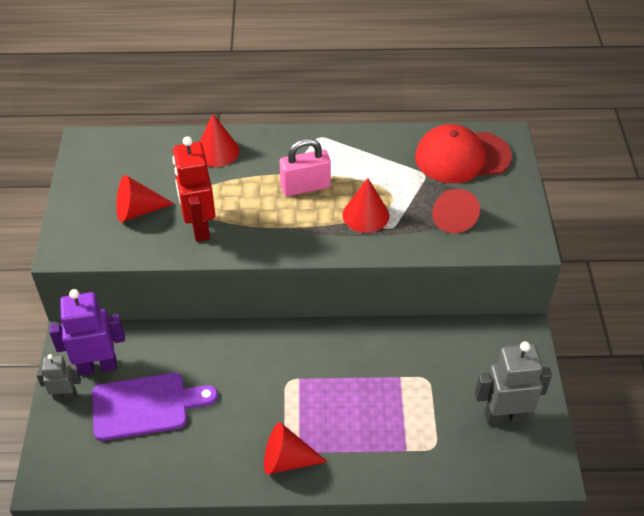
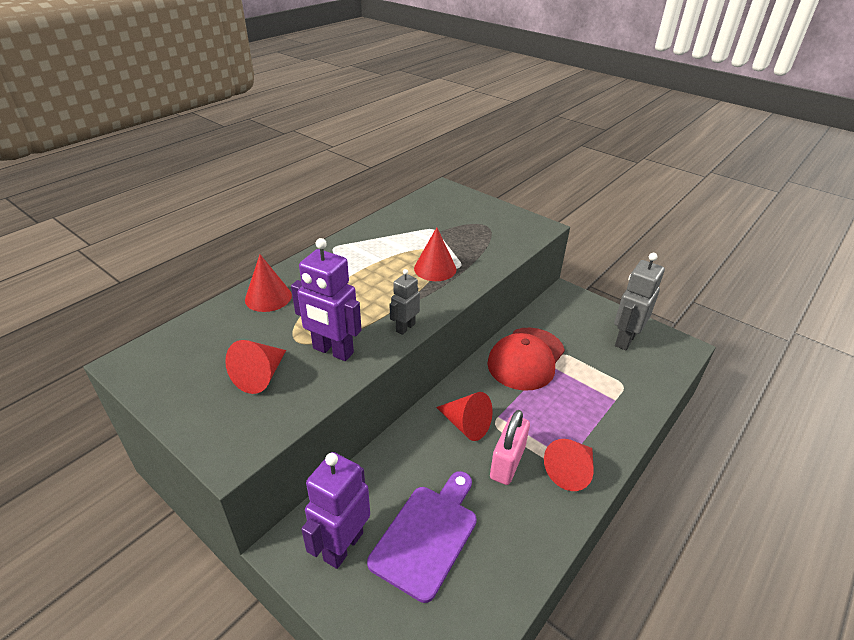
camera: 50 degrees left, 10 degrees down
(65, 395) = (348, 598): grey robot -> grey robot (405, 327)
(199, 227) = (332, 351): red robot -> purple robot
(305, 187) = (370, 278): pink padlock -> pink padlock (507, 463)
(451, 217) = (483, 239): red cone -> red cone (466, 425)
(462, 157) = (438, 209): red cap -> red cap (526, 358)

